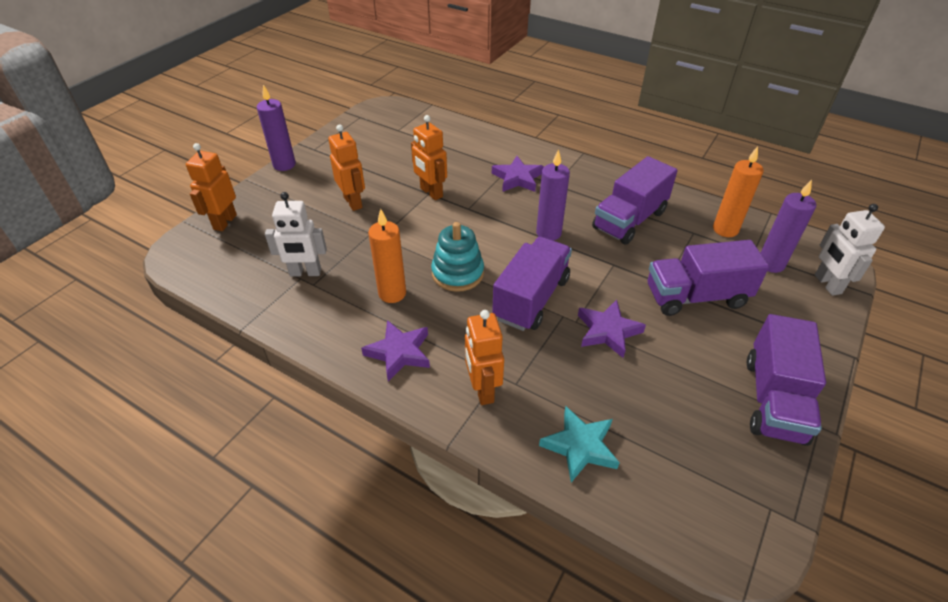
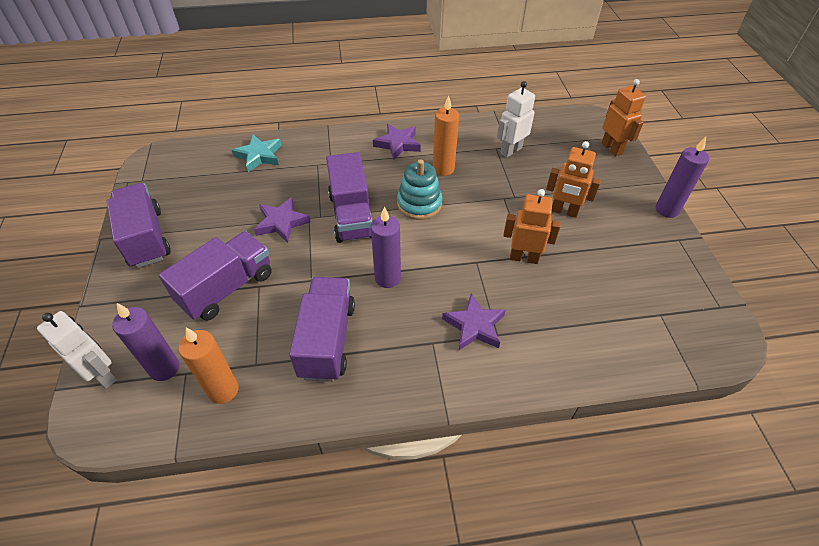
camera: 140 degrees right, 5 degrees up
(482, 390) = (333, 152): orange robot -> none

